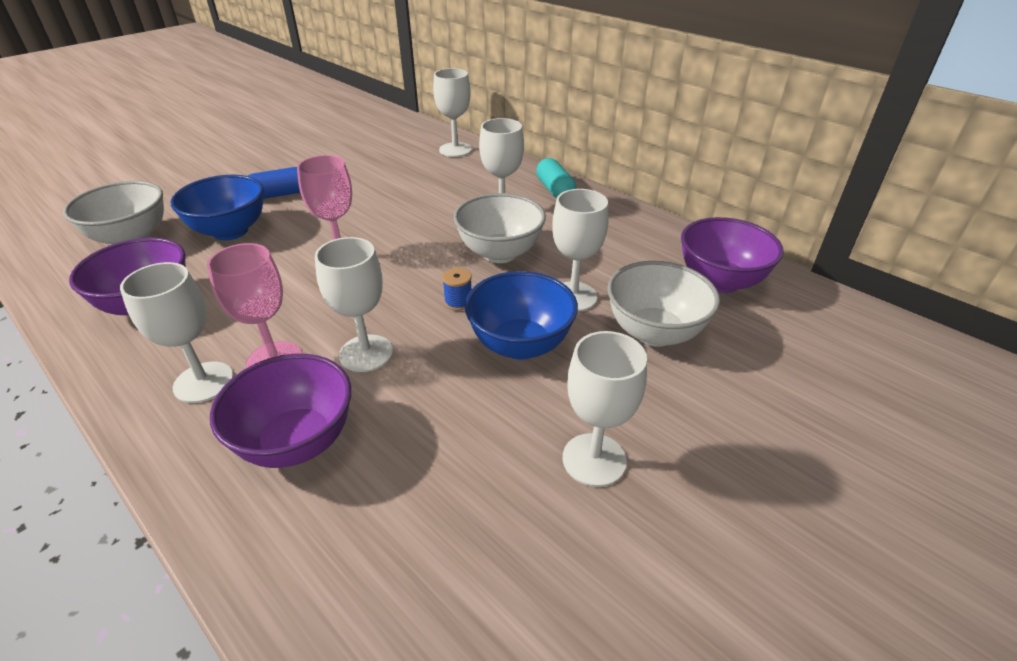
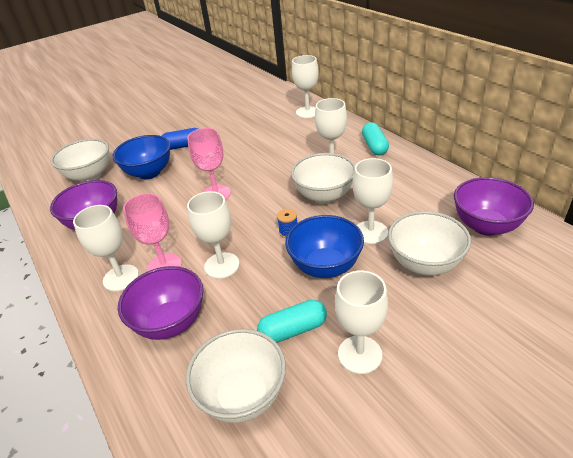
camera: 15 degrees right, 0 degrees up
(431, 538) = (243, 395): none -> white bowl
(491, 435) = (293, 330): none -> turquoise capsule

